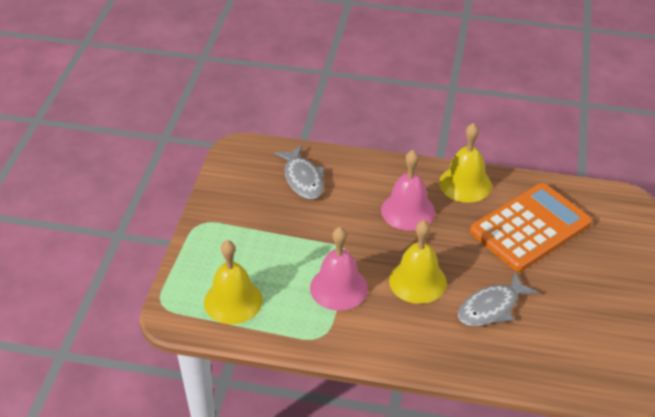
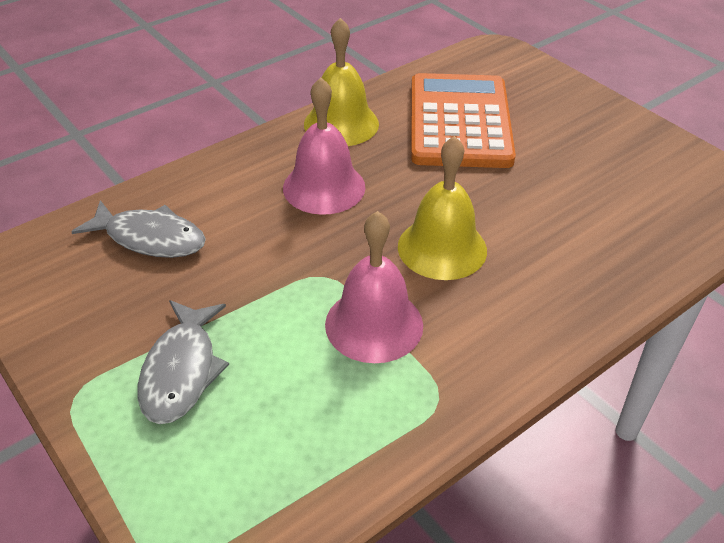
camera: 50 degrees left, 0 degrees up
(233, 301) = (268, 457): yellow bell -> none
(491, 307) = (545, 217): grey fish -> grey fish (181, 371)

